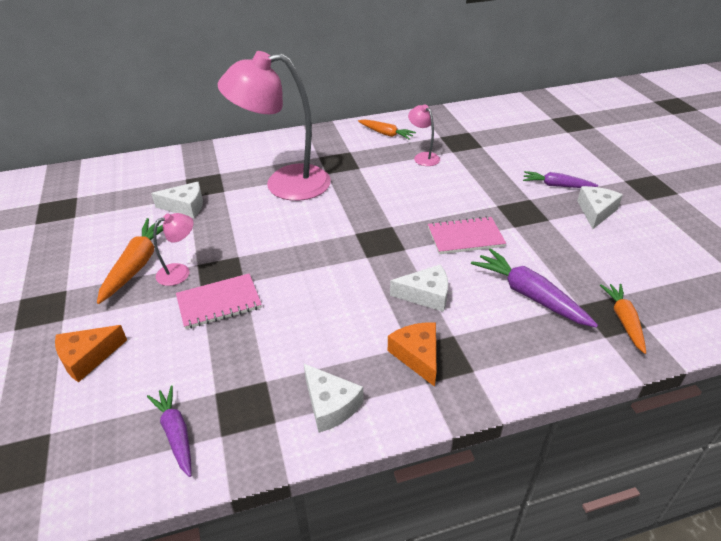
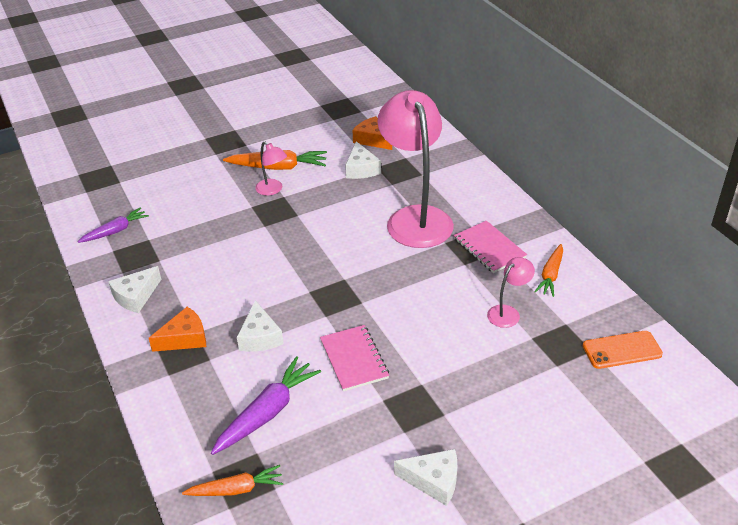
camera: 80 degrees right, 0 degrees up
(87, 357) = (180, 176): orange cheese -> orange cheese (372, 139)
(219, 303) = (238, 219): pink notebook -> pink notebook (489, 248)
(470, 122) = (622, 350): none -> orange phone
(556, 185) = (483, 442): purple carrot -> none

